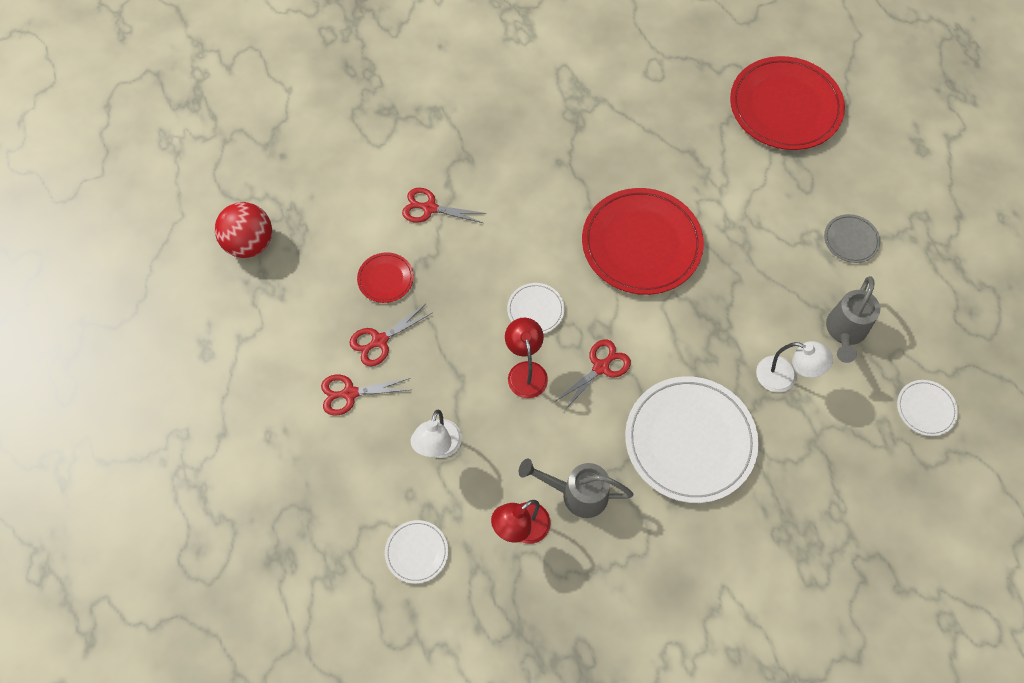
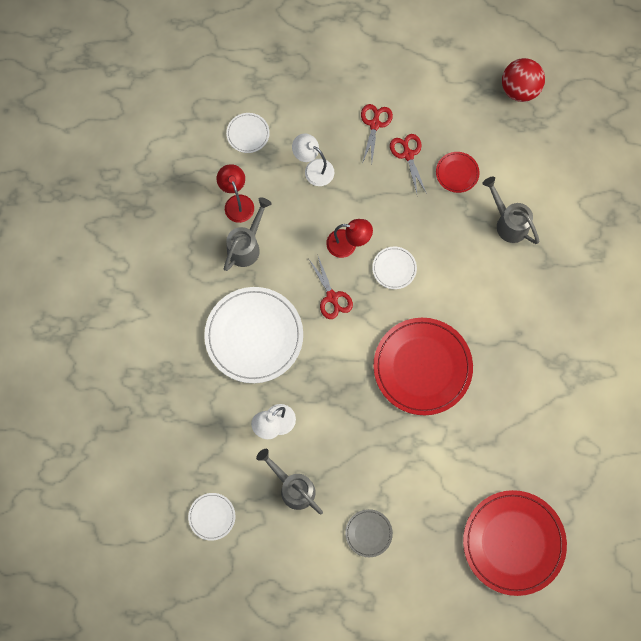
camera: 110 degrees right, 10 degrees up
(430, 208) = (508, 222): red scissors -> grey watering can

